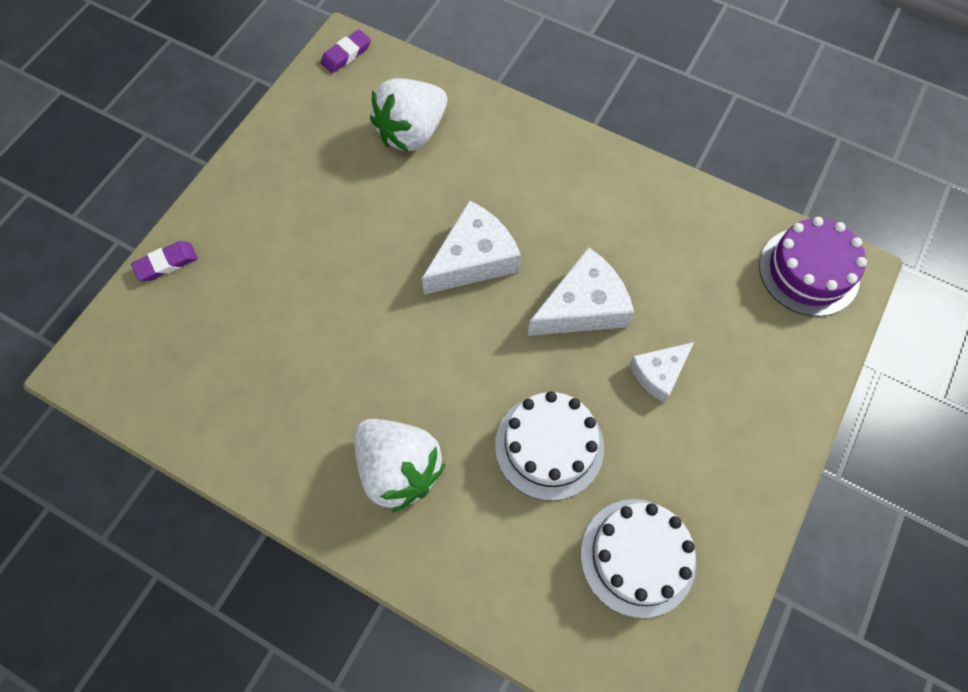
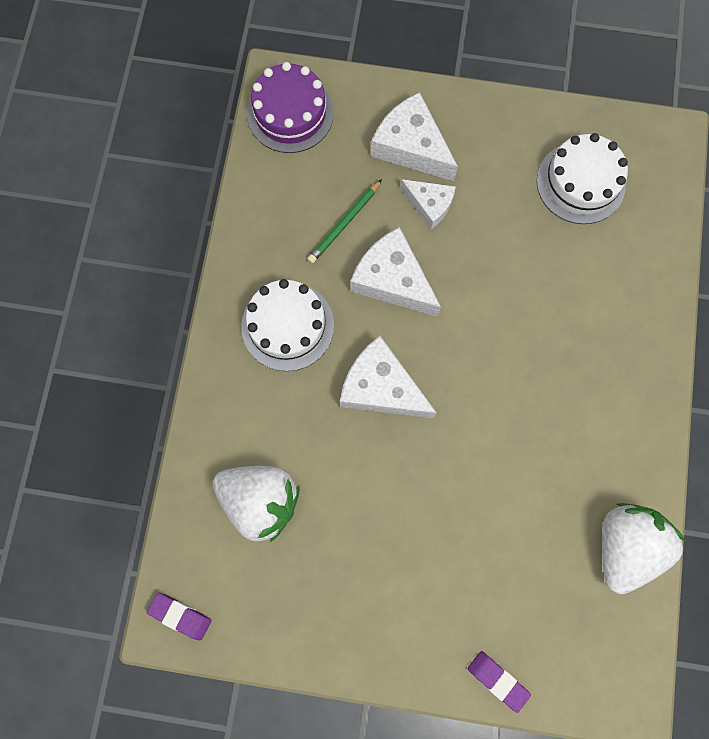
camera: 110 degrees left, 10 degrees up
(399, 469) = (594, 377): white strawberry -> white strawberry (624, 545)
(549, 446) = (525, 269): white cake -> white cake (287, 326)
(661, 282) = (344, 223): none -> green pencil
(737, 379) = (411, 147): none -> white cheese

